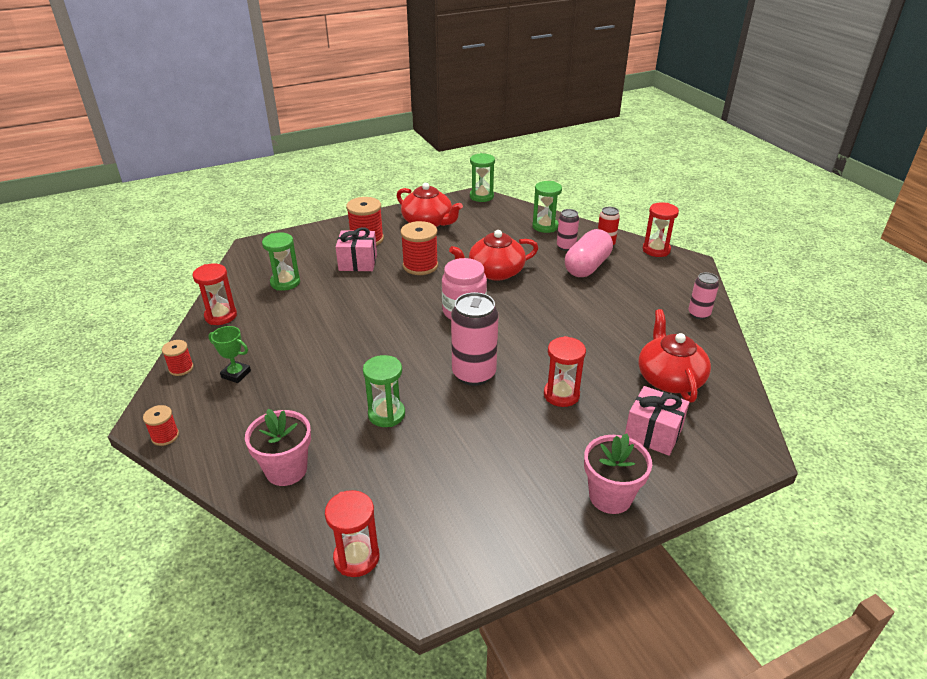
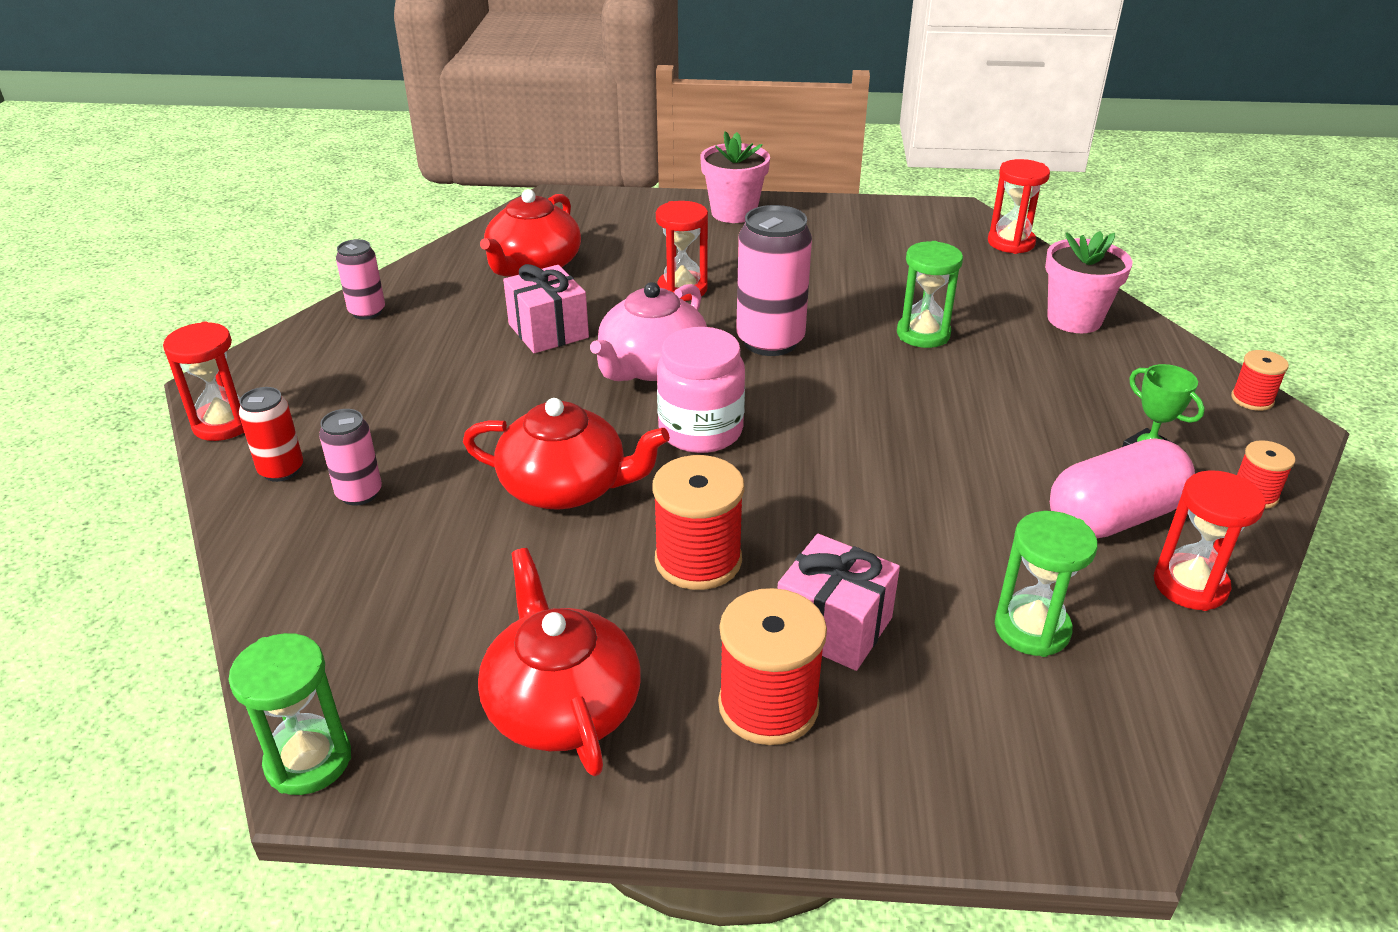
camera: 150 degrees left, 0 degrees up
(520, 335) = (652, 366): none -> pink teapot
(545, 226) = (317, 566): green hourglass -> none
(587, 266) = (391, 436): pink capsule -> pink capsule (1113, 517)
(653, 433) = (629, 234): pink gift -> pink gift (548, 331)

